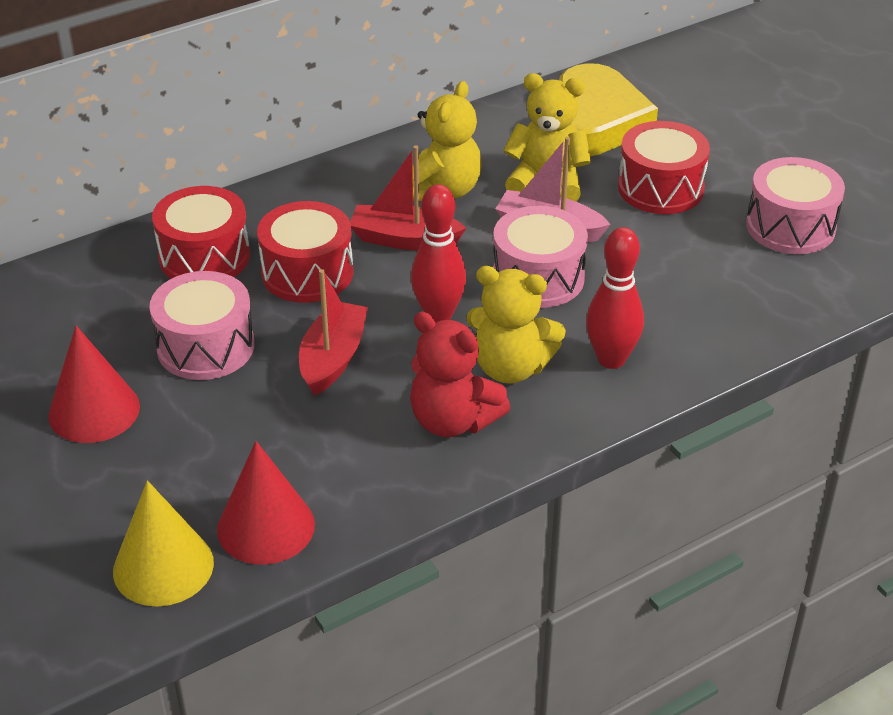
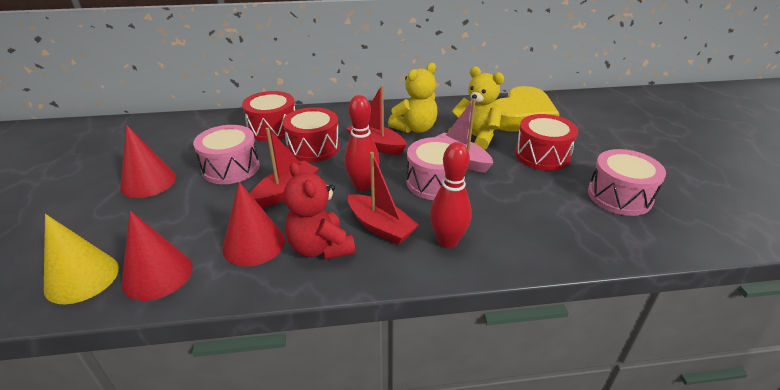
camera: 25 degrees right, 5 degrees down
(357, 446) = (254, 244): none -> red cone
(511, 367) = (380, 227): yellow teddy bear -> red boat

